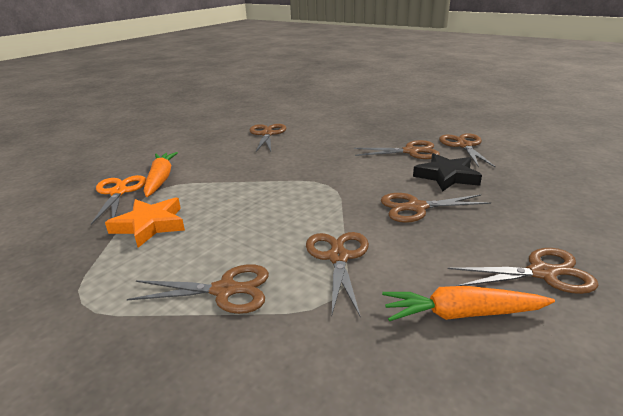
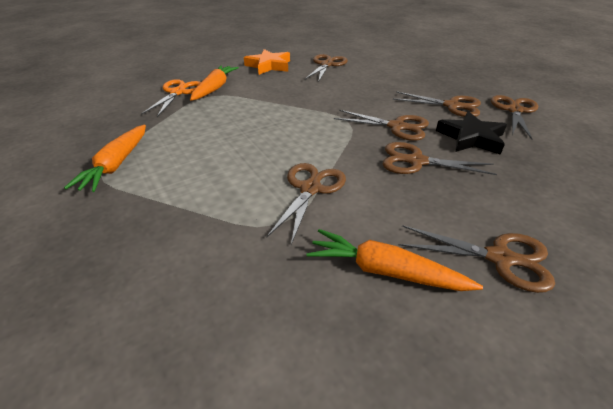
camera: 20 degrees right, 10 degrees up
(98, 288) = (116, 164): none -> orange carrot
(150, 225) = (182, 124): orange star -> orange star (269, 66)
(224, 290) = (201, 191): brown scissors -> brown scissors (397, 127)

